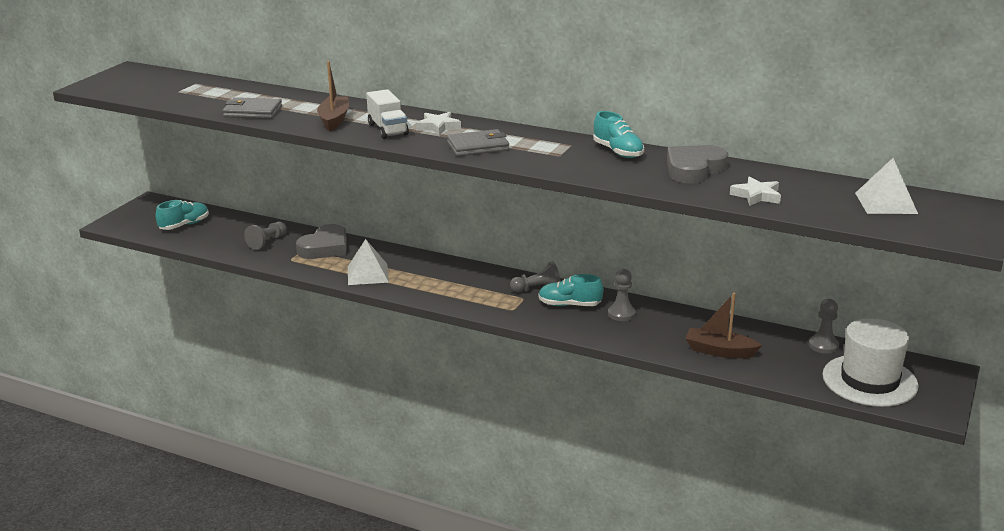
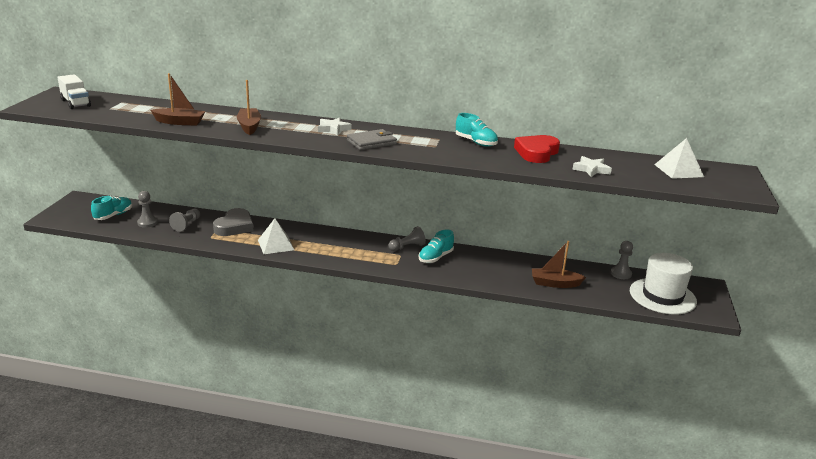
camera: 15 degrees left, 0 degrees up
(252, 112) = (179, 122): grey wallet -> brown boat
(387, 130) = (295, 132): white truck -> white truck (75, 103)
(569, 305) = (435, 257): turquoise shoe -> turquoise shoe turned 45 degrees counterclockwise
(621, 314) = (475, 261): grey pawn -> grey pawn (147, 223)
(694, 169) = (536, 153): grey heart -> red heart

